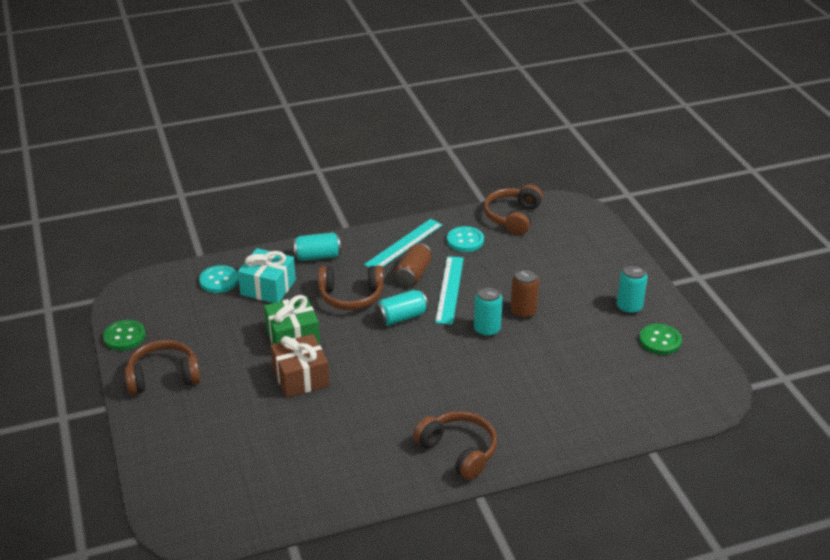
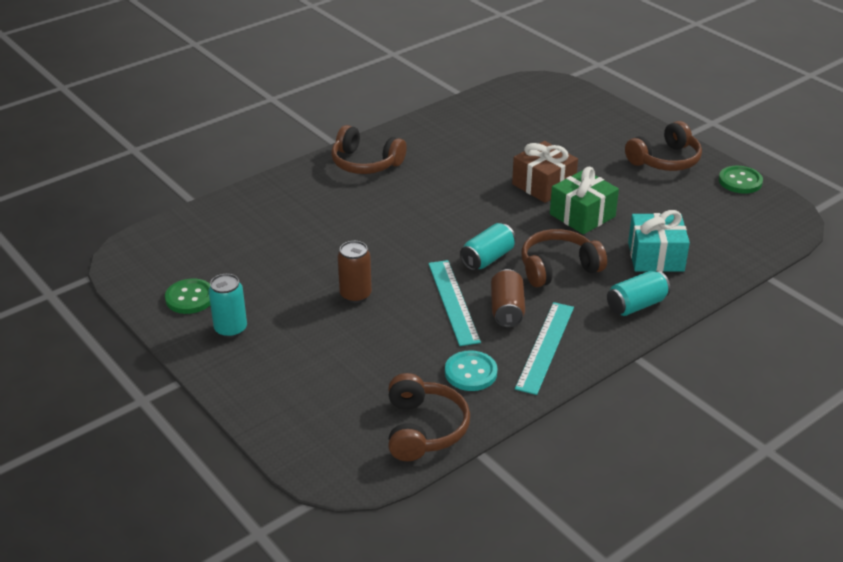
camera: 160 degrees right, 0 degrees up
(219, 280) = (715, 251): turquoise button -> none
(487, 330) = (388, 266): turquoise can -> none

